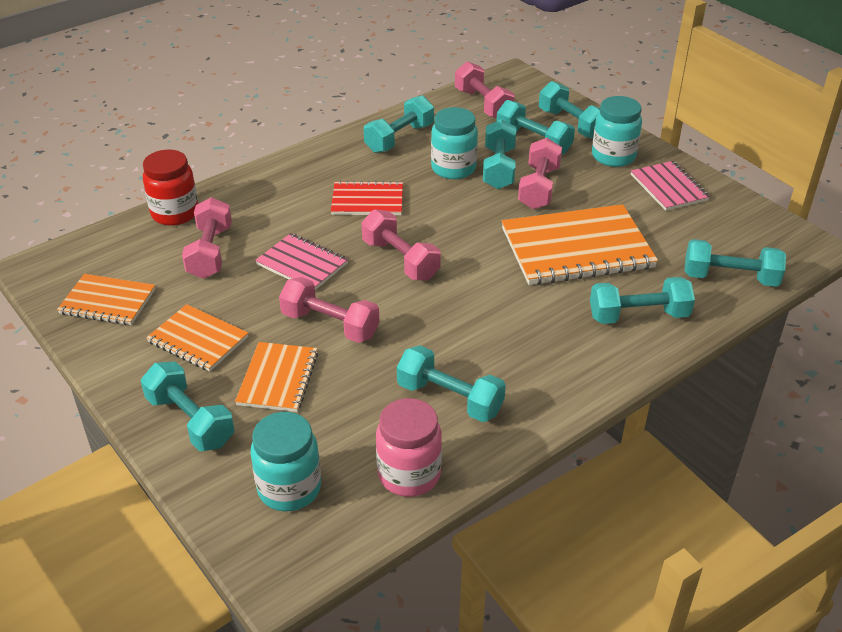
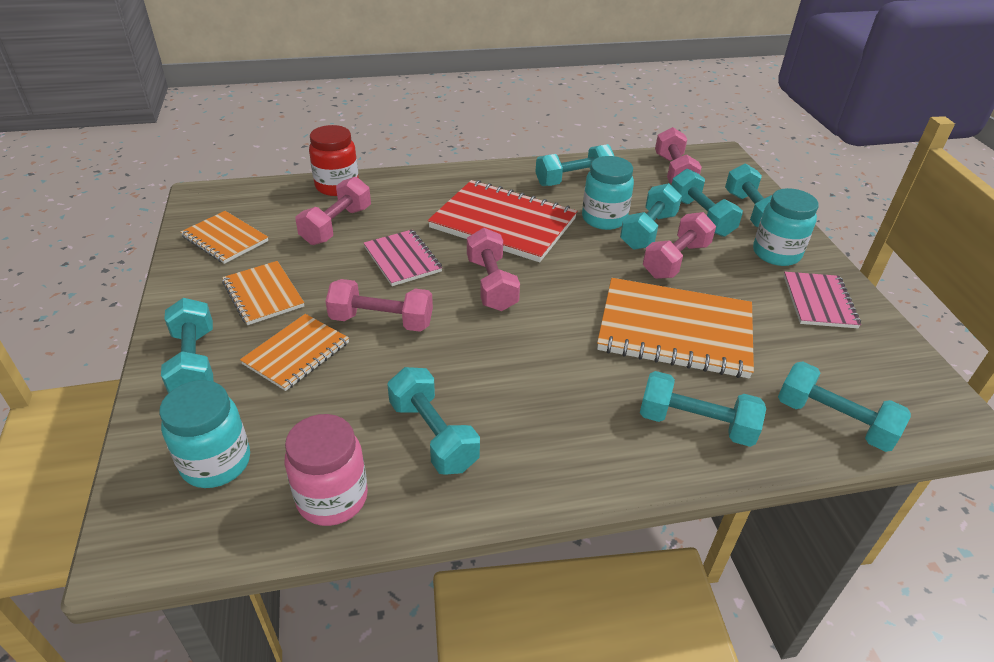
camera: 25 degrees right, 0 degrees up
(330, 325) = (381, 321): pink dumbbell -> pink dumbbell turned 45 degrees counterclockwise
(367, 201) = (503, 223): red notebook -> red notebook, size x1.78

